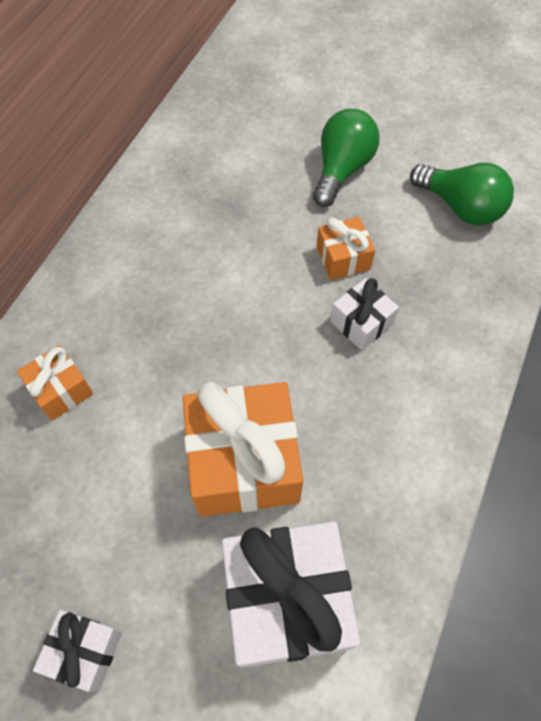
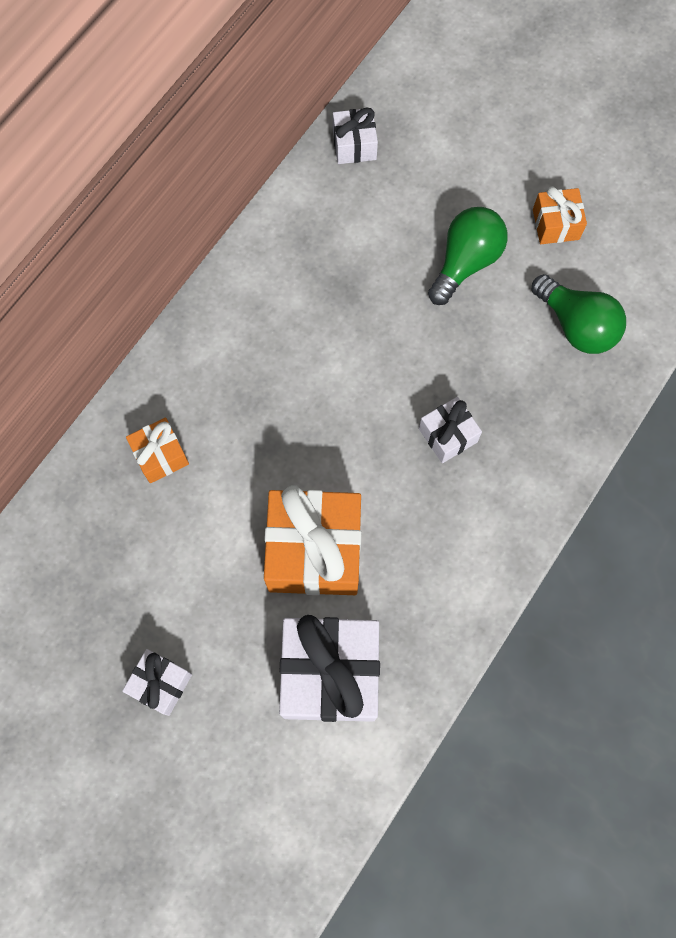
camera: 10 degrees right, 10 degrees up
(218, 92) = (354, 145): none -> white gift
(343, 258) = (445, 364): orange gift -> orange gift (555, 224)

